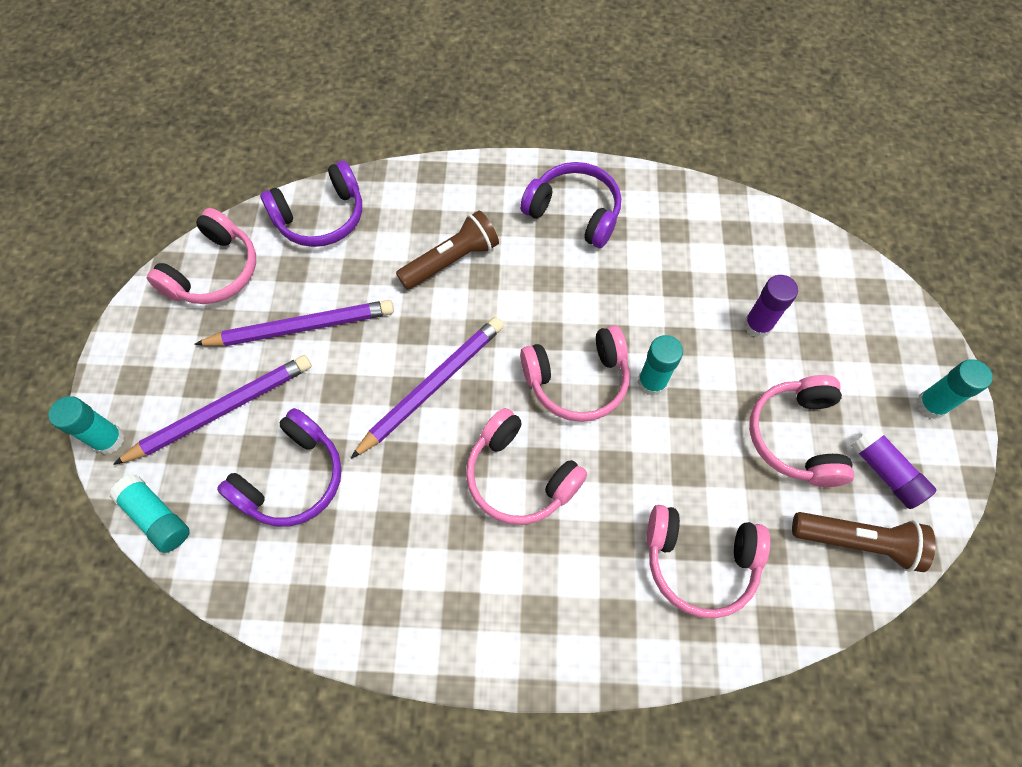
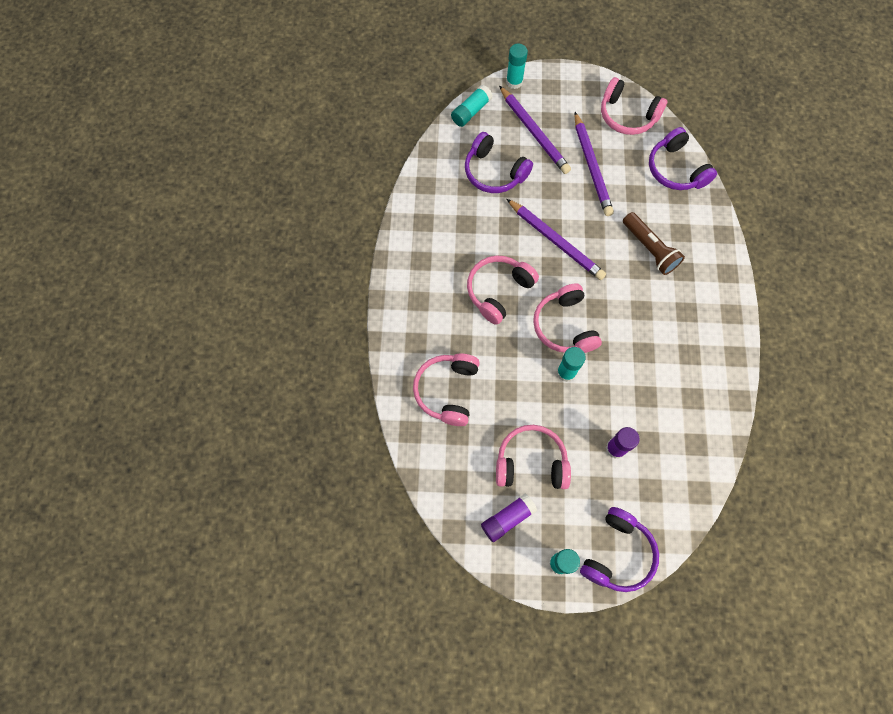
camera: 90 degrees right, 5 degrees up
(574, 213) = (699, 328): purple headphones -> purple headphones (617, 553)
(857, 541) = (460, 490): brown flashlight -> none

